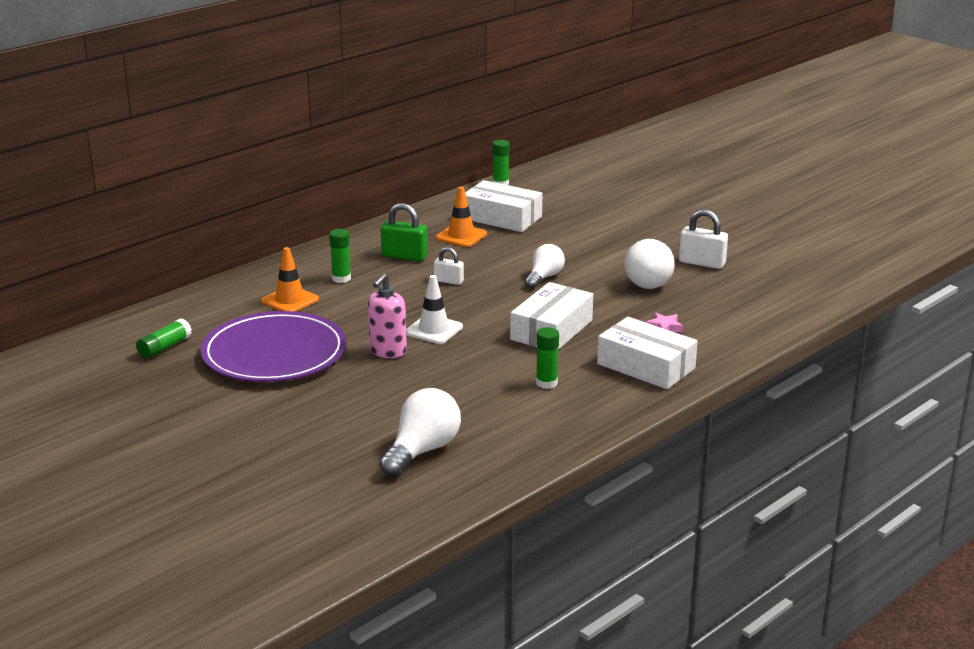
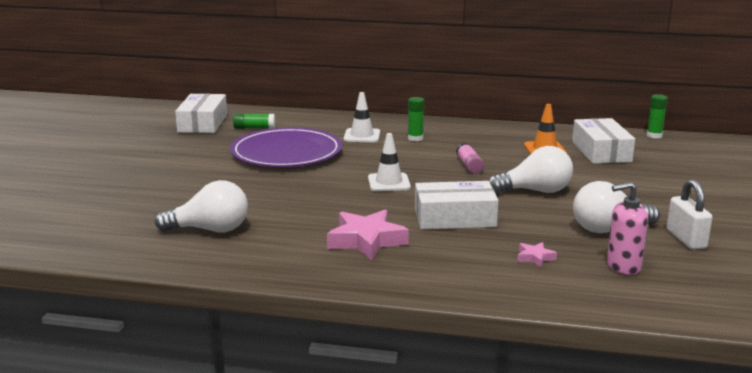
camera: 55 degrees right, 5 degrees down
(290, 300) = (362, 136): orange traffic cone -> white traffic cone
(388, 351) = (335, 179): pink soap dispenser -> pink soap dispenser (623, 266)
(404, 256) = (480, 144): green padlock -> none
(448, 281) = (469, 166): white padlock -> pink glue stick
(544, 277) = (535, 191): white light bulb -> white light bulb, size x1.52
(546, 383) = (366, 241): green glue stick -> pink star
(646, 366) = (454, 270): white box -> white box (203, 123)

